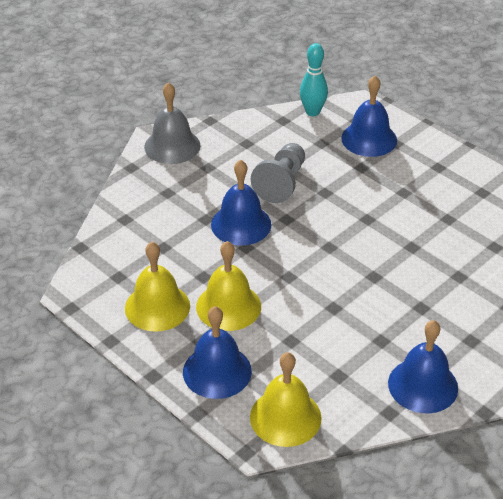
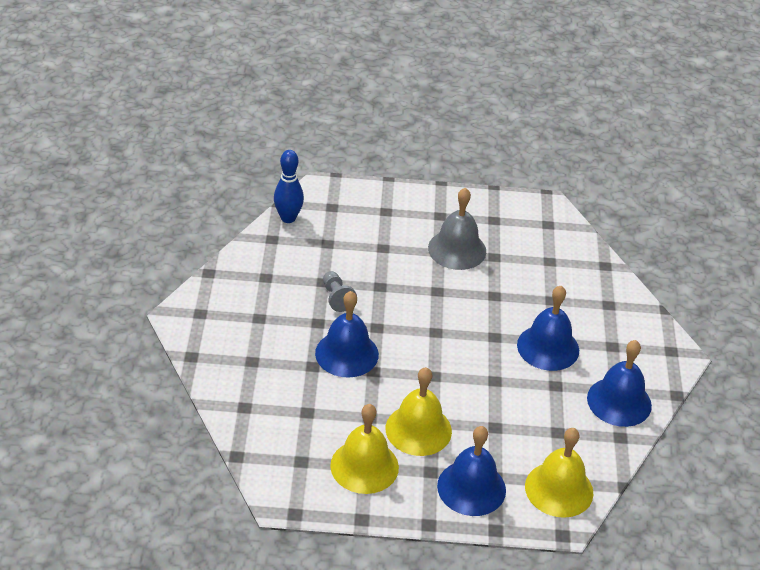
camera: 45 degrees left, 0 degrees up
(172, 146) = (204, 315): grey bell -> grey bell (457, 249)
(281, 183) = (337, 298): grey pawn -> grey pawn, size x0.61
(312, 112) = (288, 218): turquoise bowling pin -> blue bowling pin
(369, 139) = (361, 219): blue bell -> blue bell (548, 347)

